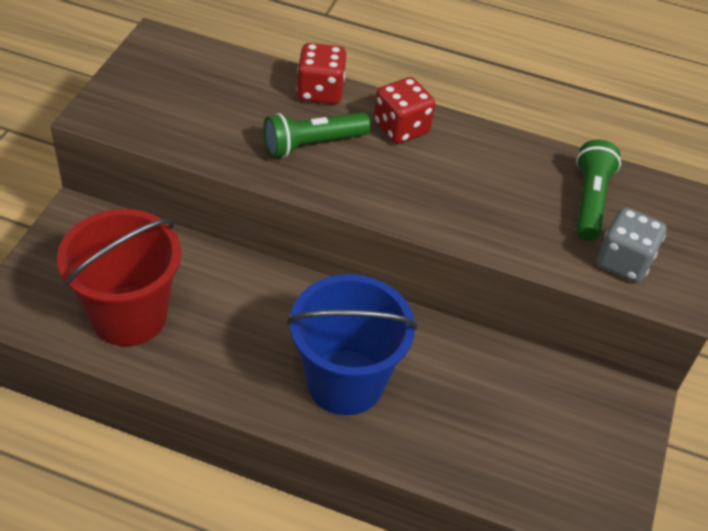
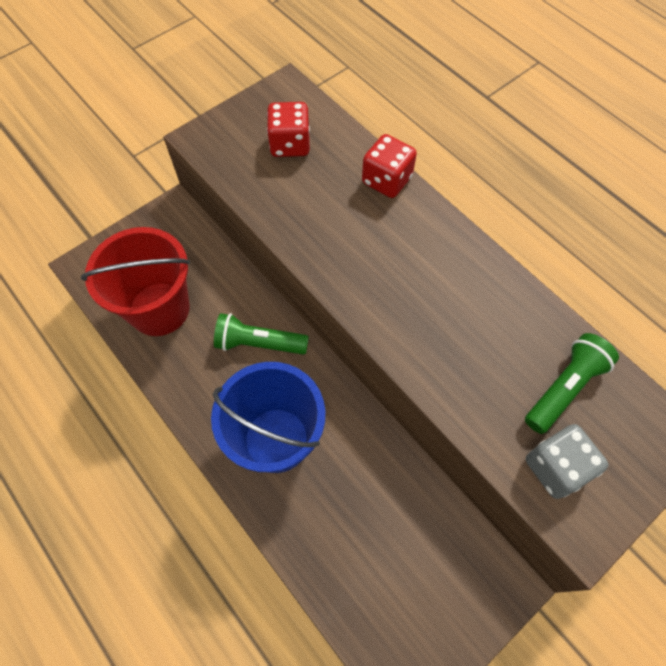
camera: 35 degrees right, 15 degrees up
(312, 144) = (348, 229): green flashlight -> green flashlight (259, 343)
(401, 128) = (434, 242): red dice -> red dice (290, 144)

